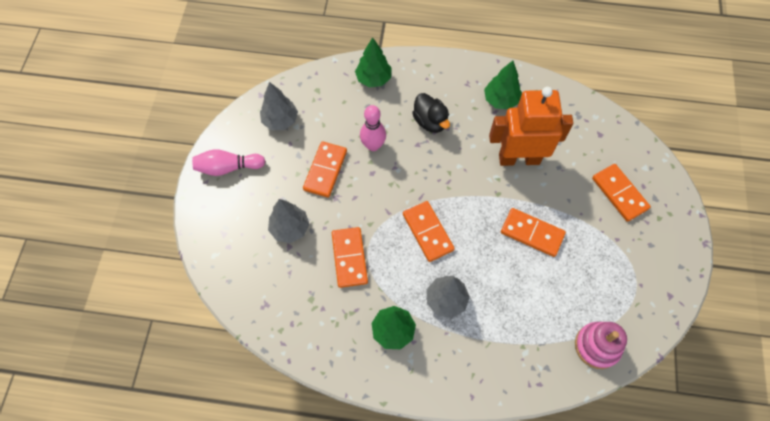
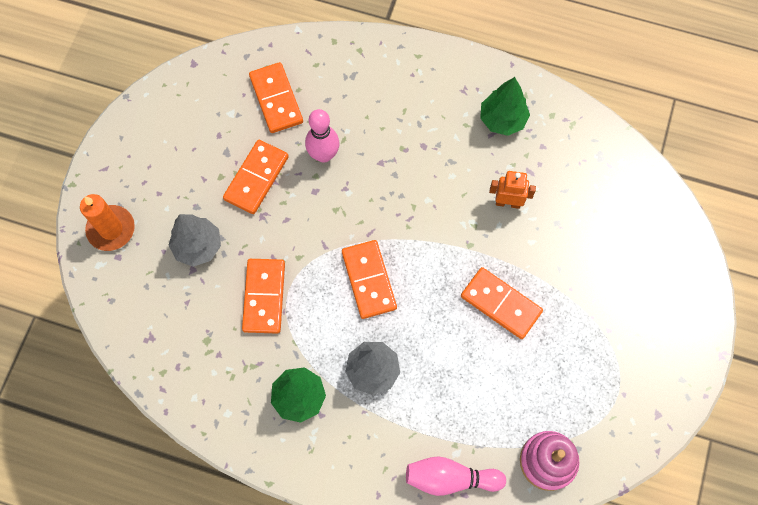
camera: 10 degrees right, 5 degrees up
(219, 226) = (111, 229): none -> orange candle
(228, 167) = (135, 154): pink bowling pin -> pink bowling pin (450, 478)
(280, 120) = (212, 102): grey tree -> none
(373, 79) = (343, 64): green tree -> none
(430, 121) = (404, 134): black duck -> none
(519, 158) = (507, 203): orange robot -> orange robot, size x0.46
(619, 193) = (627, 271): orange domino -> orange domino (276, 99)

